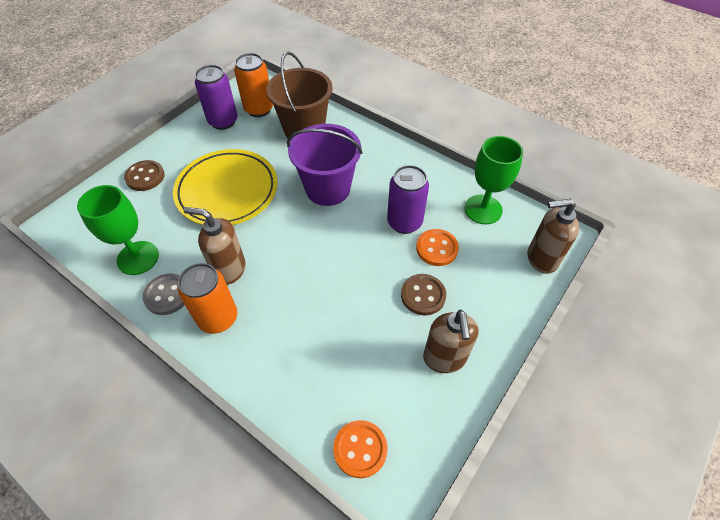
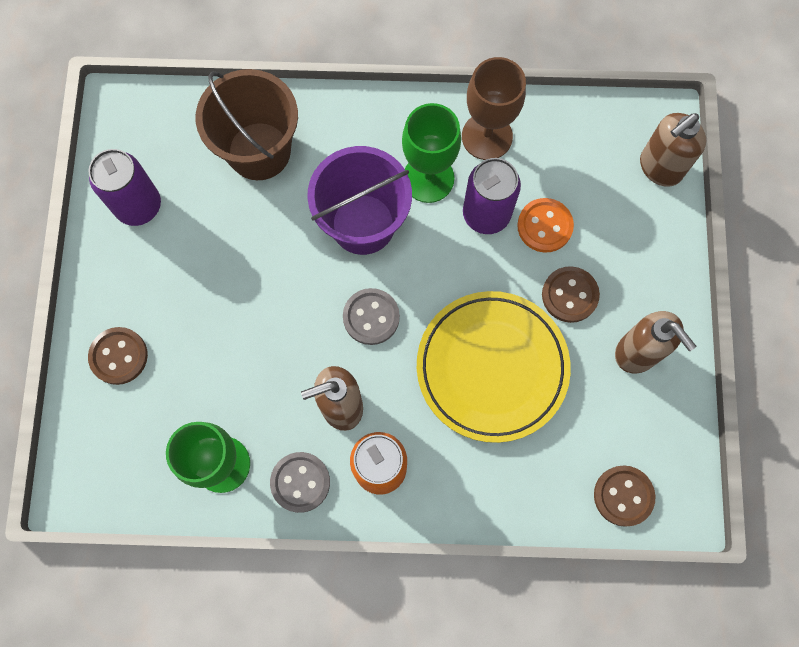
camera: 35 degrees left, 20 degrees up
(227, 191) = (244, 307): yellow plate -> yellow plate (492, 367)
(259, 109) = (169, 155): orange can -> none
(290, 235) = (371, 317): none -> grey button
(360, 449) = (623, 496): orange button -> brown button
(437, 185) = (487, 136): none -> brown goblet
(483, 209) = (560, 138): green goblet -> green goblet (428, 178)

